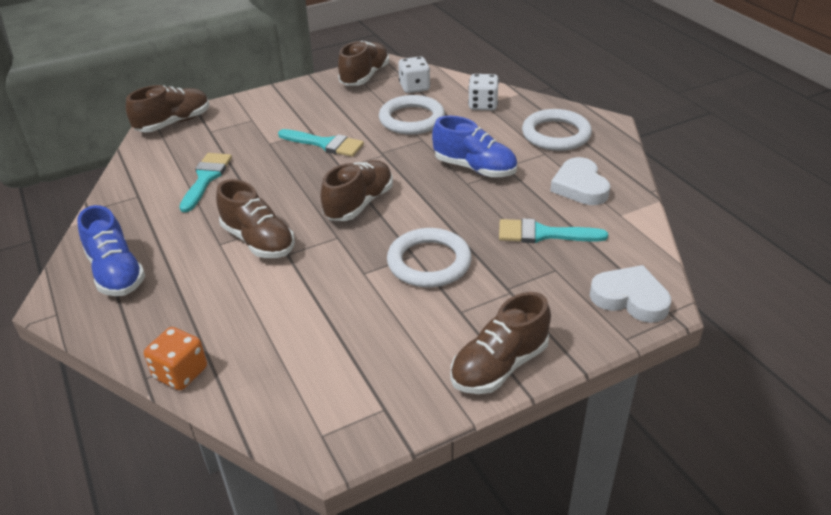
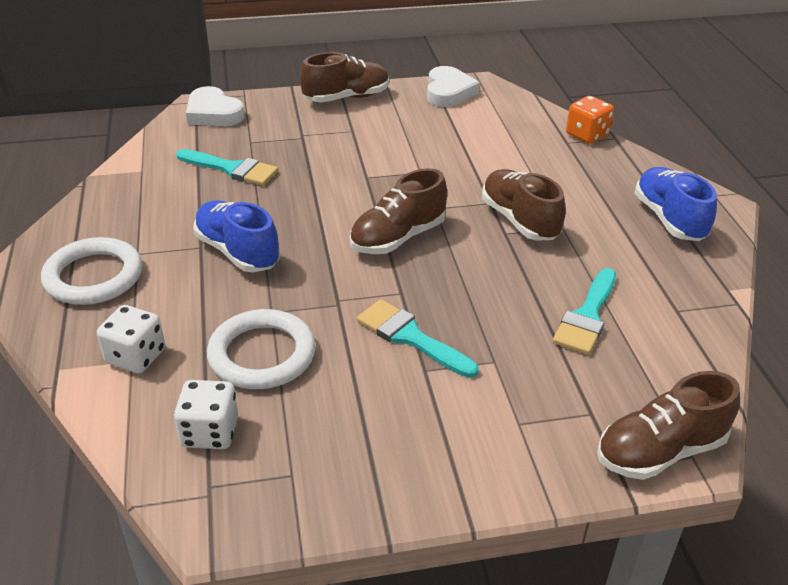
camera: 165 degrees left, 0 degrees up
(365, 76) = (281, 494): brown shoe -> none
(429, 262) = (356, 168): white ring -> none
(580, 186) = (146, 204): white heart -> white heart (448, 92)

